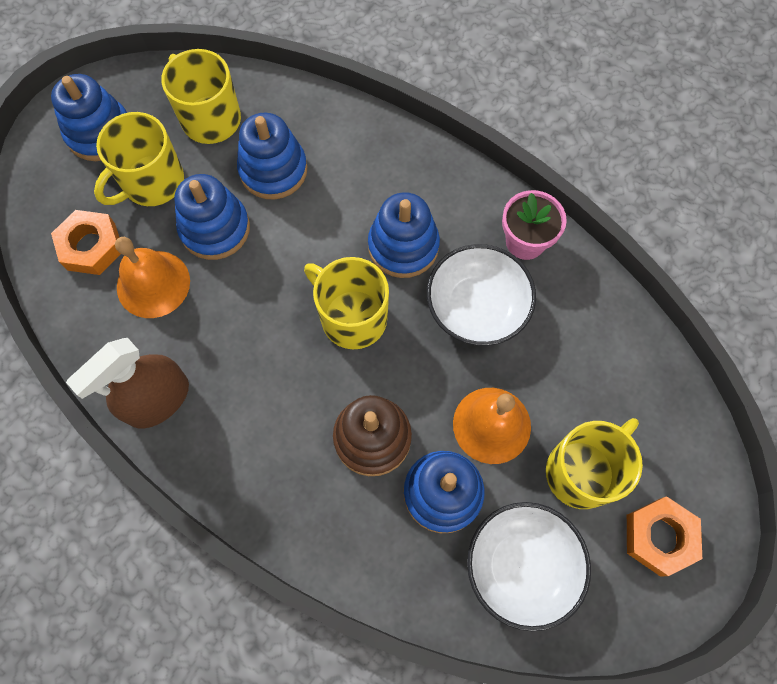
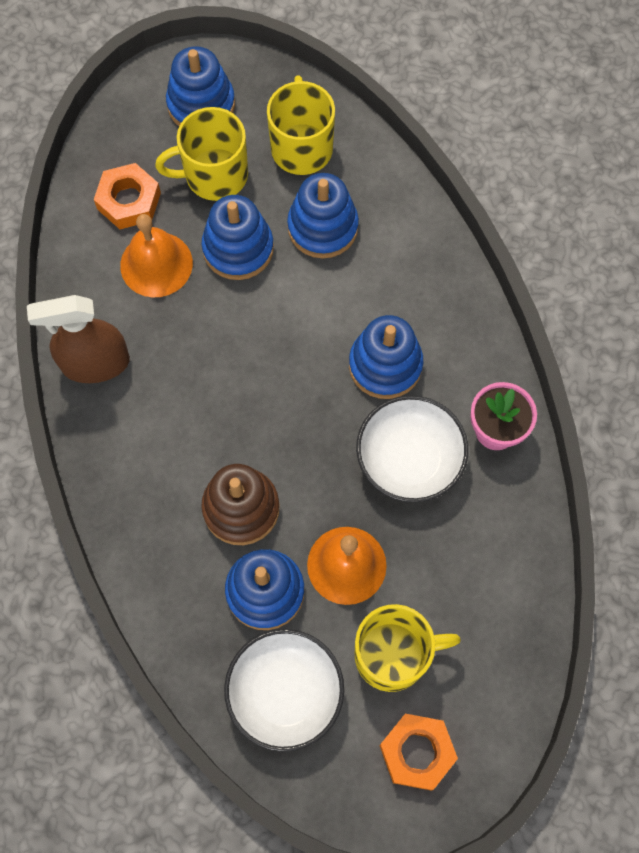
camera: 35 degrees right, 0 degrees up
(352, 317) = (297, 398): yellow mug -> none

